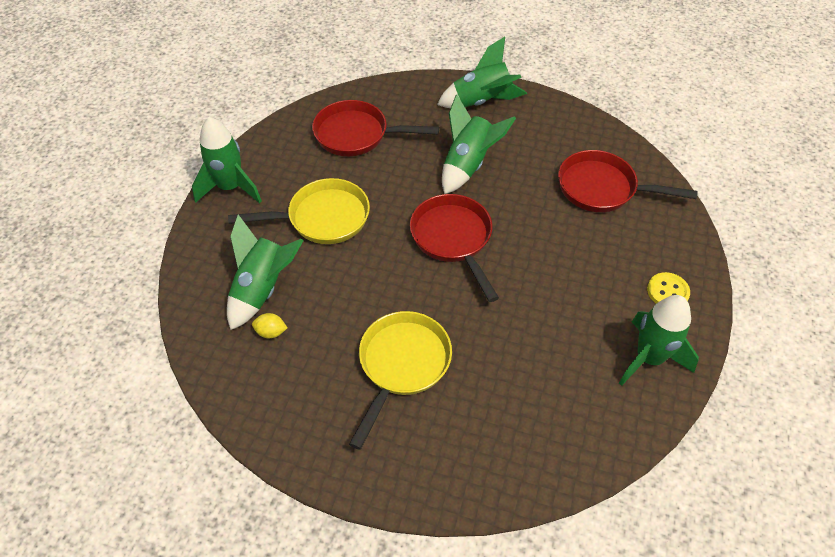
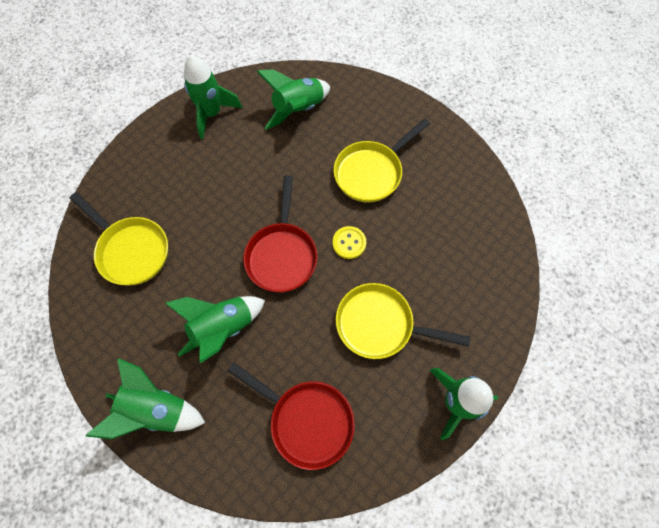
camera: 155 degrees left, 15 degrees up
(263, 289) = (451, 273): green rocket -> green rocket (298, 109)
(271, 332) = (455, 233): yellow lemon -> none
(602, 188) = (131, 250): red pan -> yellow pan
(667, 291) = (161, 148): yellow button -> yellow button (349, 243)

